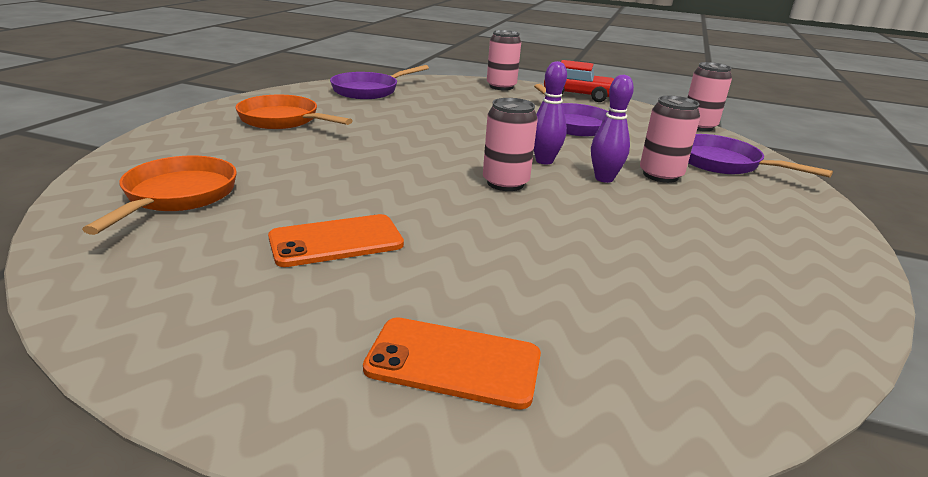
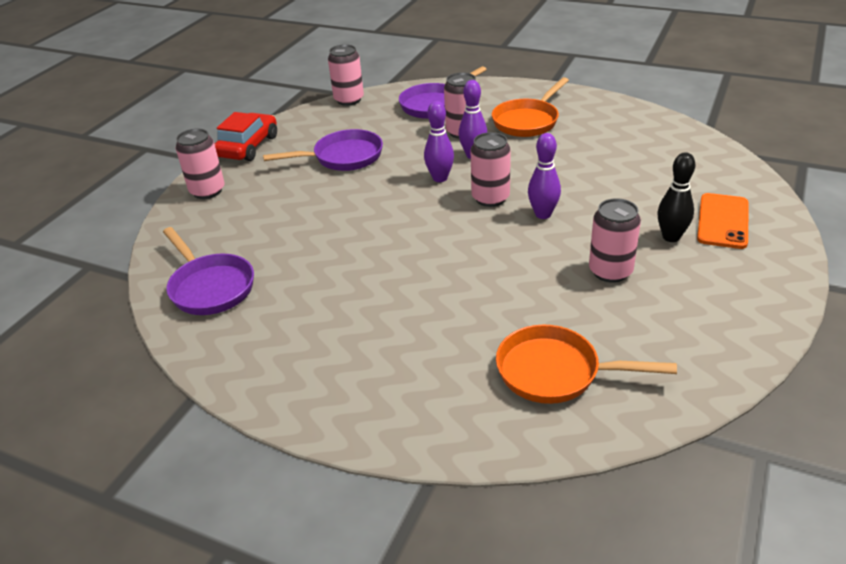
camera: 80 degrees left, 10 degrees up
(283, 120) = (331, 342): orange pan -> orange pan (528, 121)
(336, 241) = (610, 271): orange phone -> pink can
(409, 298) = (671, 237): none -> black bowling pin
(471, 210) = (543, 214): none -> purple bowling pin

